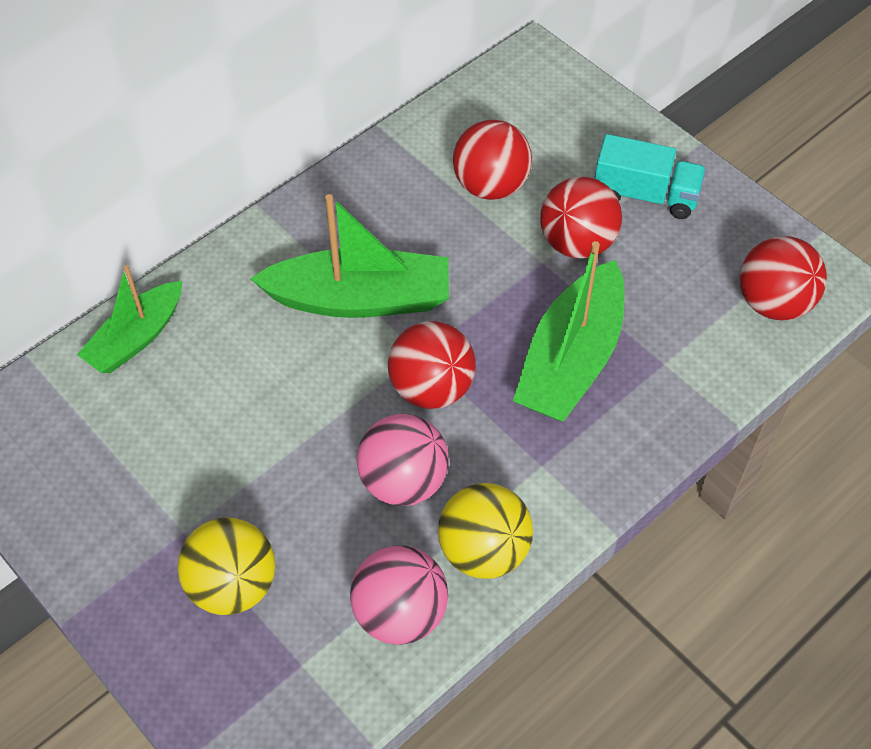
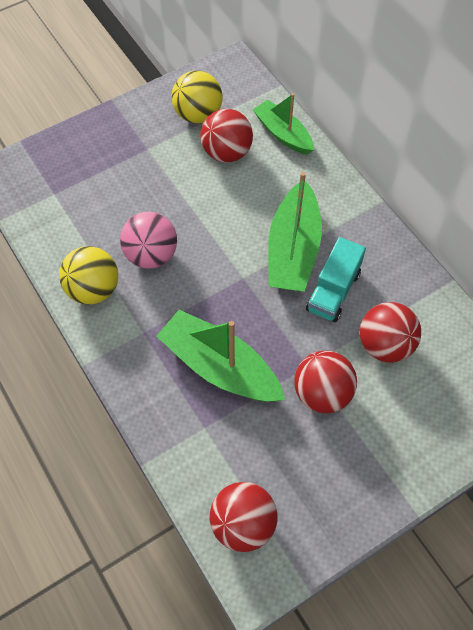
camera: 100 degrees right, 5 degrees up
(233, 585) = (109, 168): yellow ball -> yellow ball (198, 114)
(400, 613) = (68, 242): pink ball -> none
(431, 388) = (214, 280): red ball -> red ball (227, 152)
(645, 195) = (364, 455): turquoise truck -> turquoise truck (333, 291)

